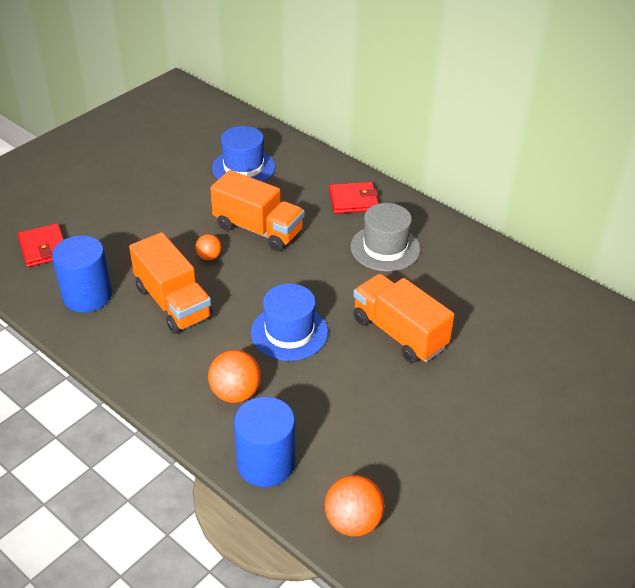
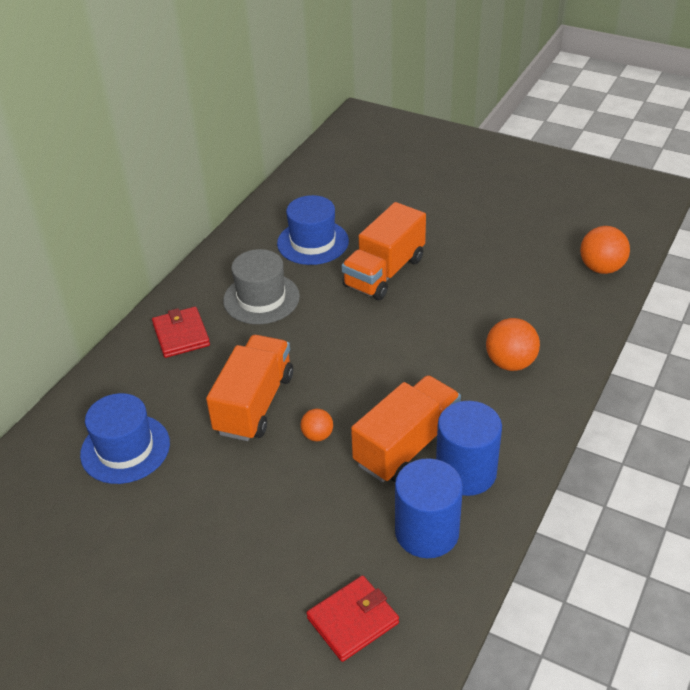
camera: 100 degrees left, 0 degrees up
(266, 463) = (577, 325): blue cylinder -> blue cylinder (466, 472)
(289, 332) = (413, 343): blue hat -> blue hat (313, 242)

